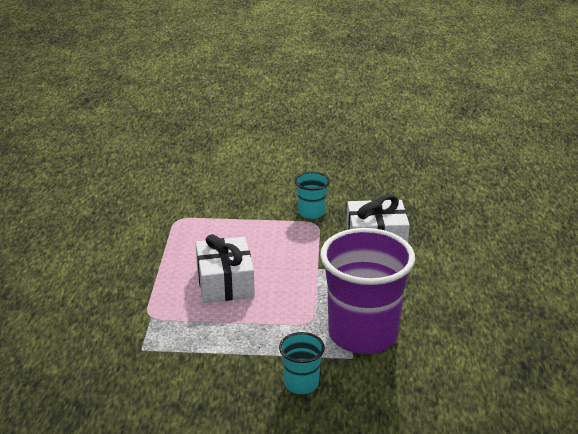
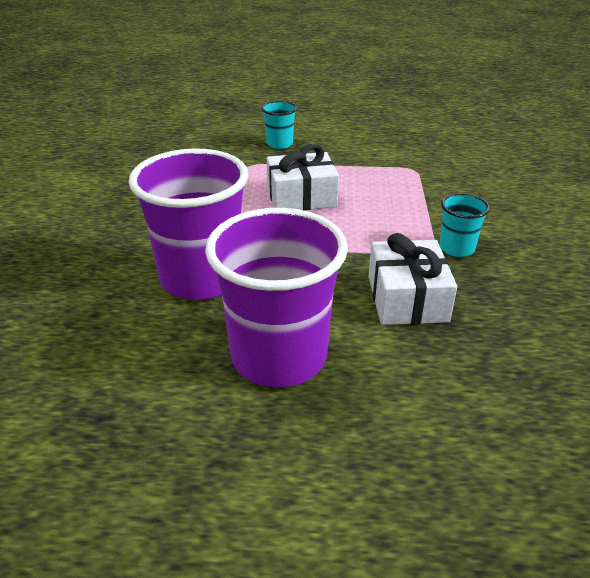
camera: 90 degrees right, 5 degrees up
(301, 384) = (133, 239): turquoise cup -> turquoise cup (279, 144)
(448, 293) = (279, 357): none -> purple cup

